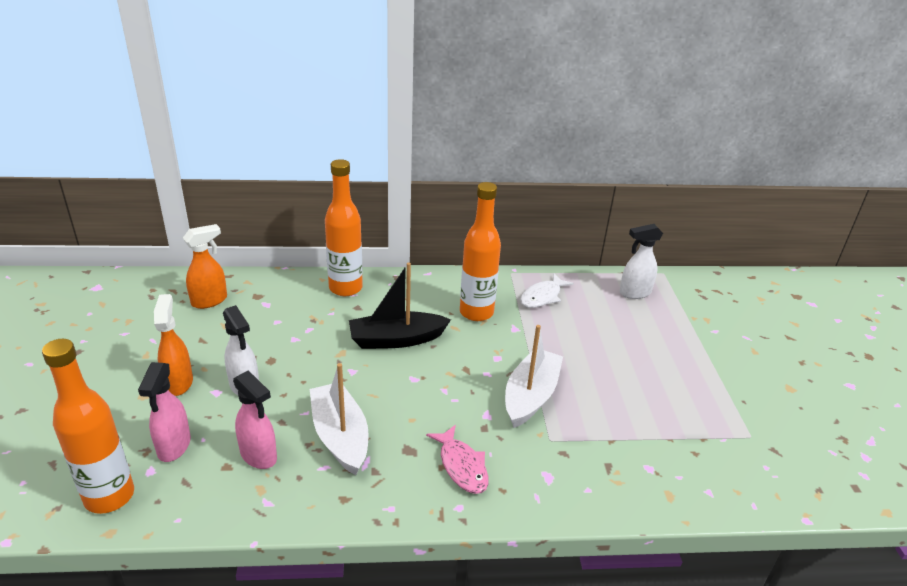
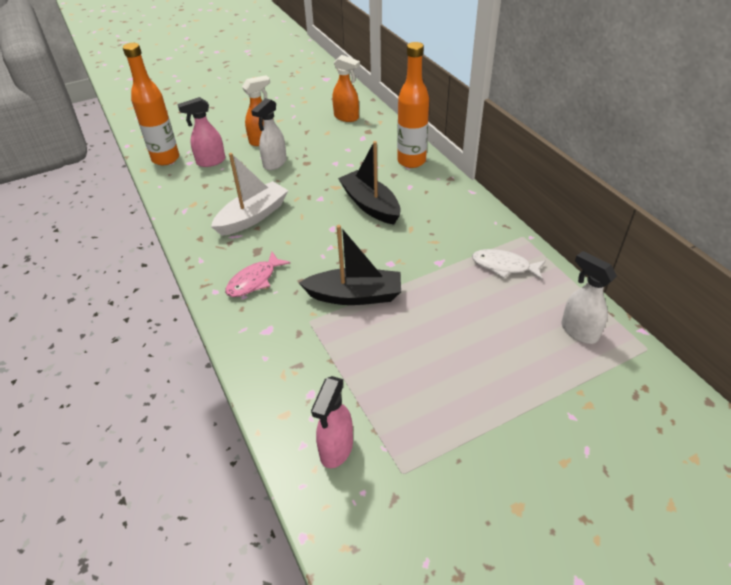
camera: 70 degrees right, 10 degrees up
(259, 456) = (218, 193): pink spray bottle -> pink spray bottle (336, 449)
(476, 312) = (441, 234): orange bottle -> none
(530, 396) = (354, 296): white boat -> black boat

